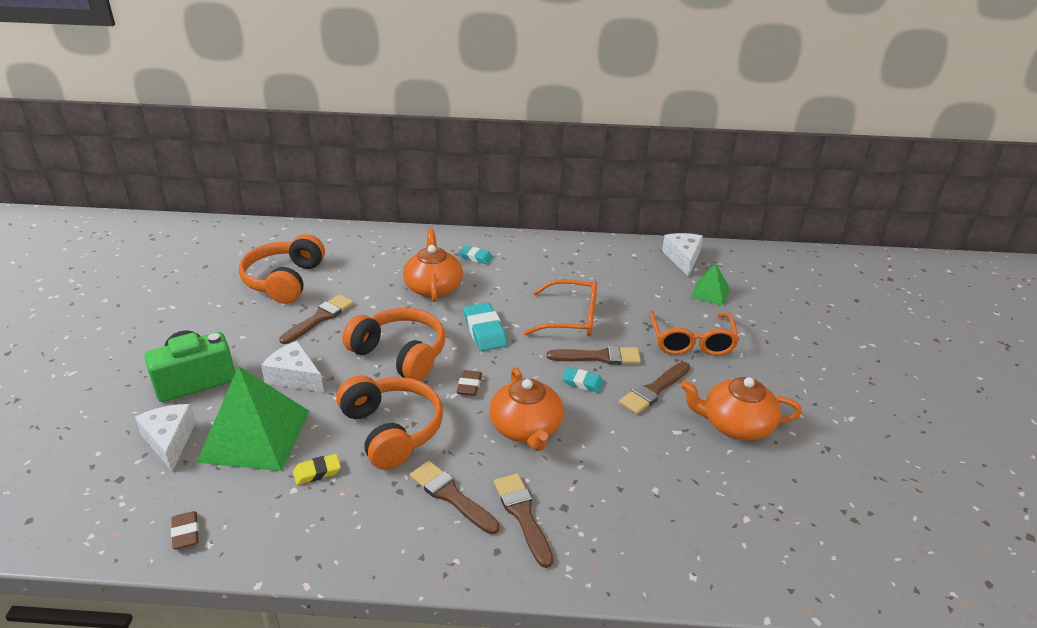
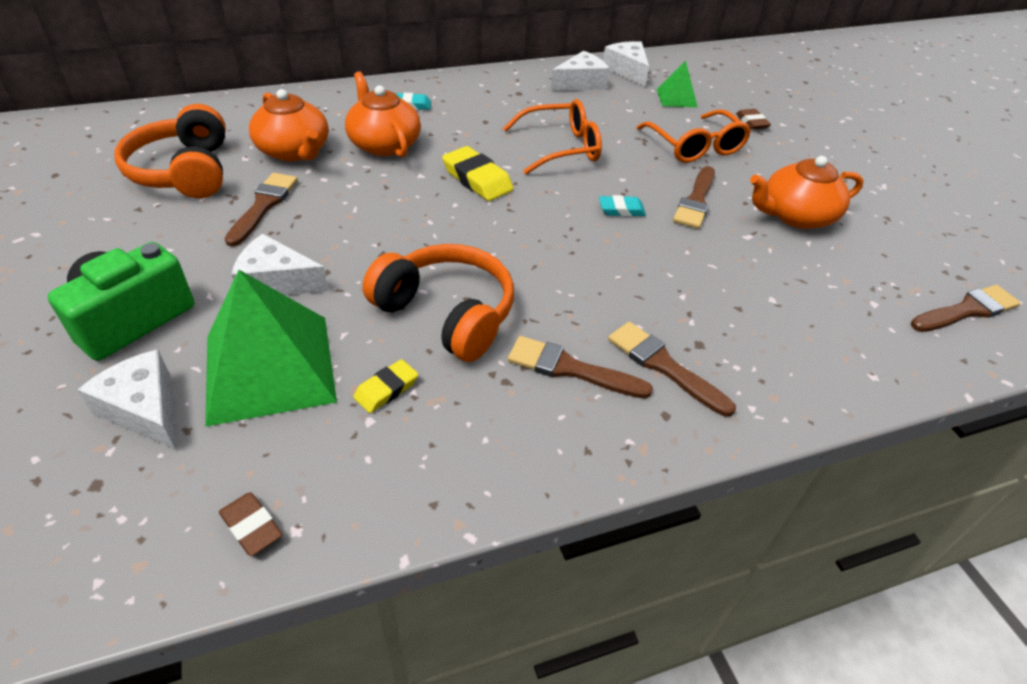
camera: 25 degrees left, 10 degrees up
(400, 354) = (396, 225): orange headphones -> none
(469, 385) = (502, 241): brown eraser -> brown eraser (752, 122)
(484, 331) = (477, 179): turquoise eraser -> yellow eraser
(526, 428) = (598, 271): orange teapot -> orange teapot (294, 151)
(599, 357) = (618, 180): brown brush -> brown brush (967, 310)
(631, 263) = (580, 83): none -> white cheese

